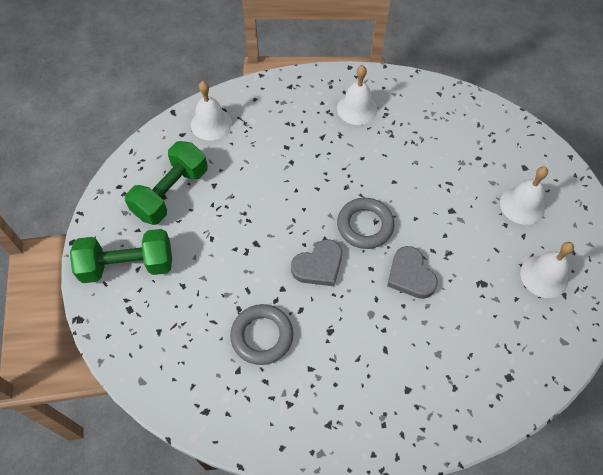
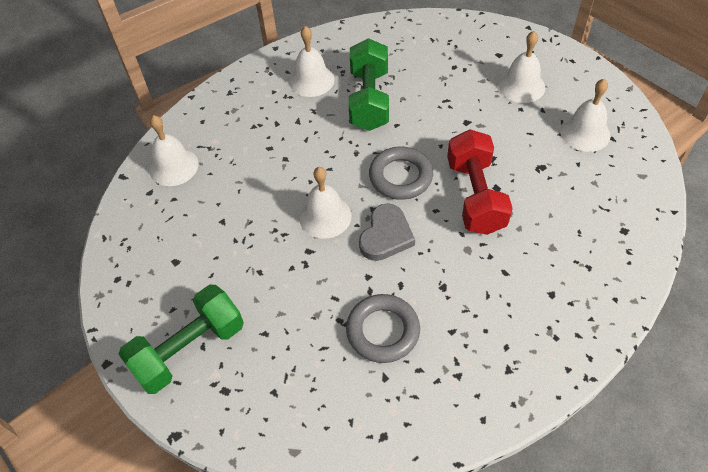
camera: 30 degrees left, 5 degrees down
(171, 193) = (182, 253): green dumbbell -> green dumbbell (369, 100)
(286, 224) = (325, 216): none -> white bell
(410, 275) = (475, 196): grey heart -> red dumbbell

